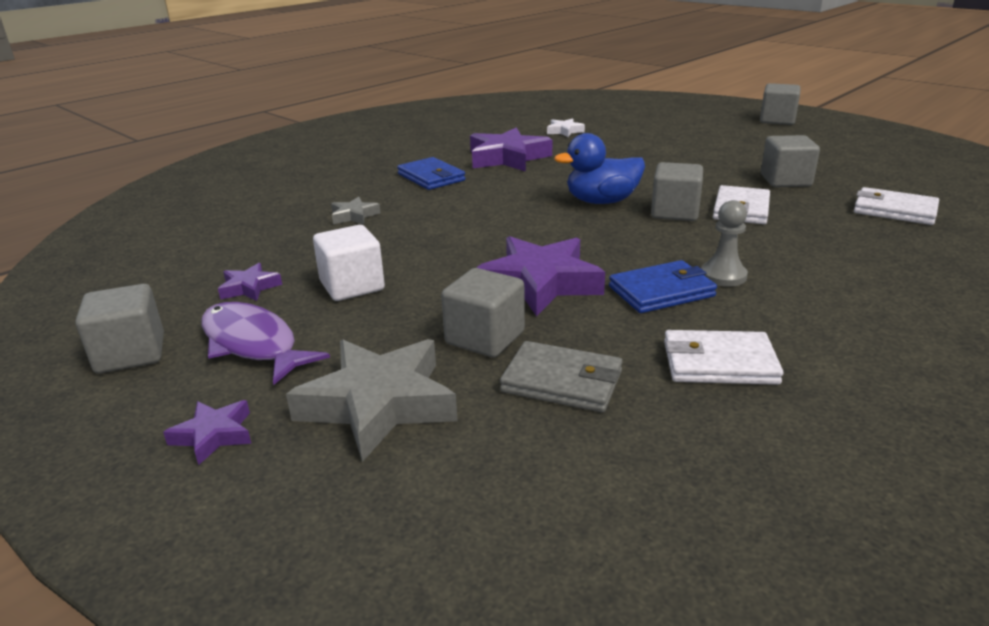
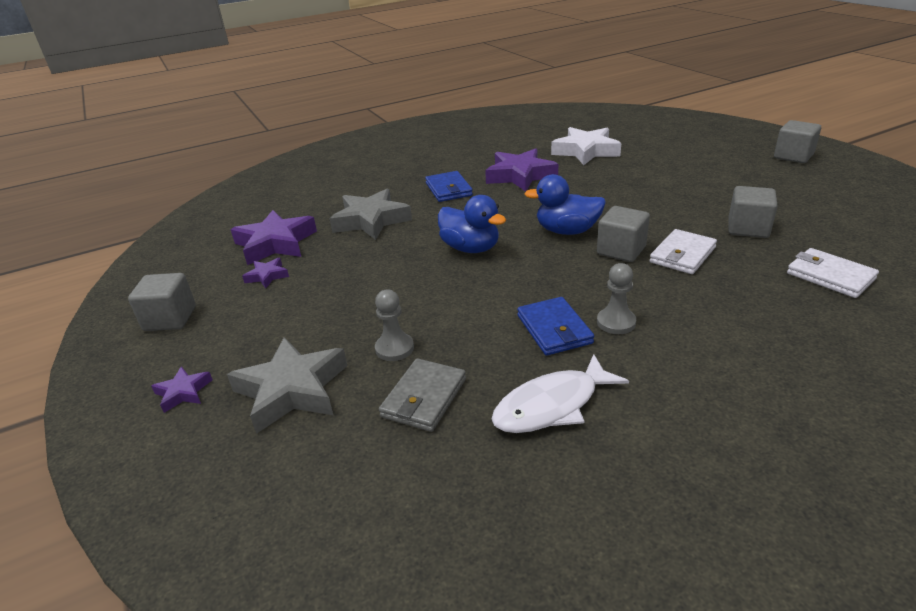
camera: 20 degrees right, 5 degrees up
(253, 344) = (243, 324): purple fish -> none
(352, 286) = (333, 286): white cube -> none
(354, 216) = (371, 220): grey star -> grey star, size x2.05
(485, 338) = (394, 348): grey cube -> grey pawn
(502, 229) = (470, 248): none -> blue duck
(540, 283) = (465, 305): purple star -> purple star (275, 243)
(562, 382) = (424, 398): grey wallet -> grey wallet turned 75 degrees clockwise
(564, 131) = (586, 151): white star -> white star, size x2.05
(661, 291) = (554, 329): blue wallet -> blue wallet turned 75 degrees clockwise
(719, 363) = (552, 405): white wallet -> white fish

